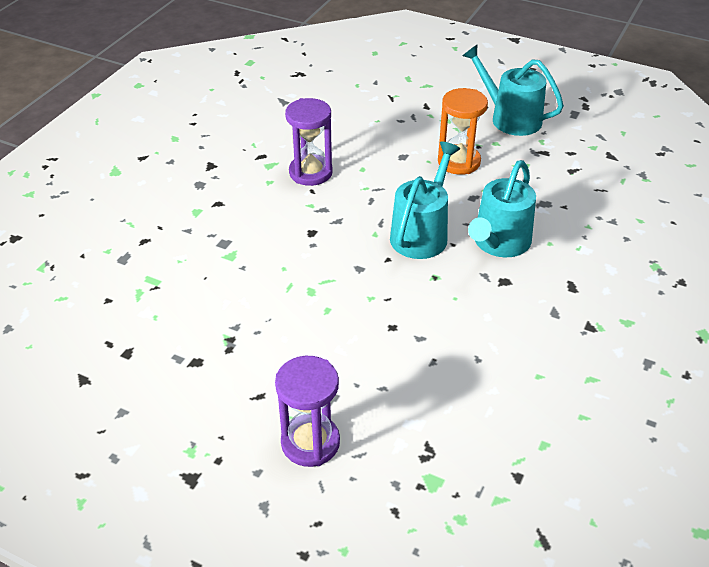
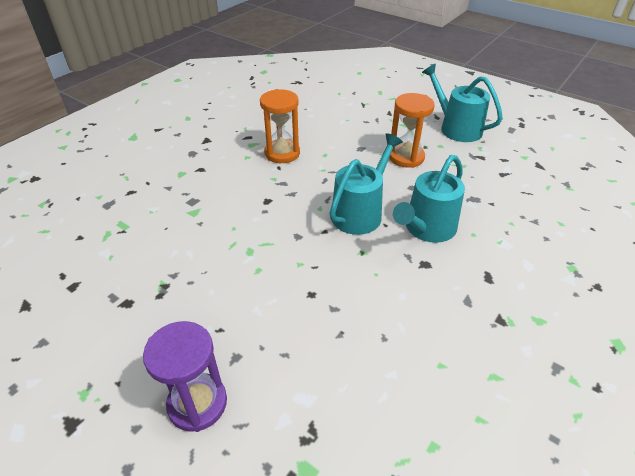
camera: 10 degrees right, 0 degrees up
(310, 173) = (282, 153): purple hourglass -> orange hourglass

